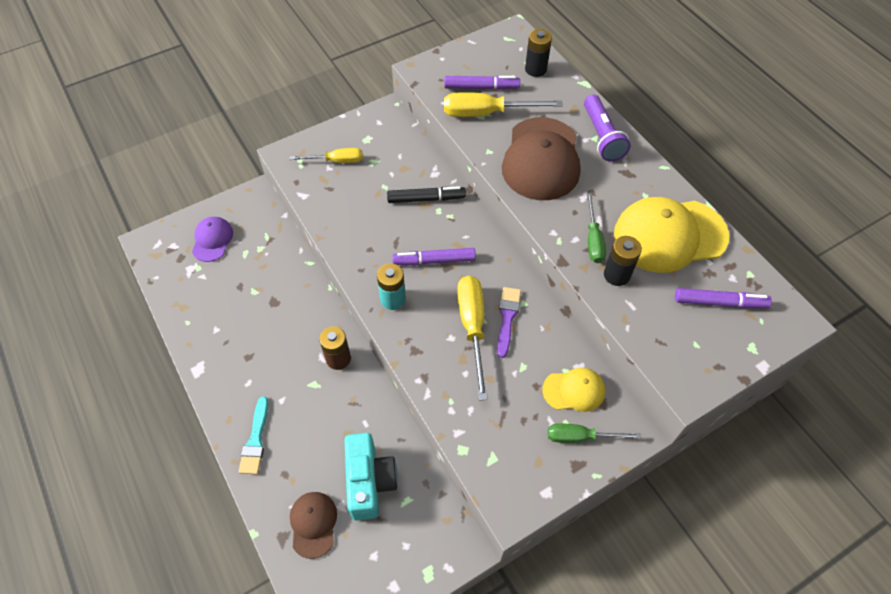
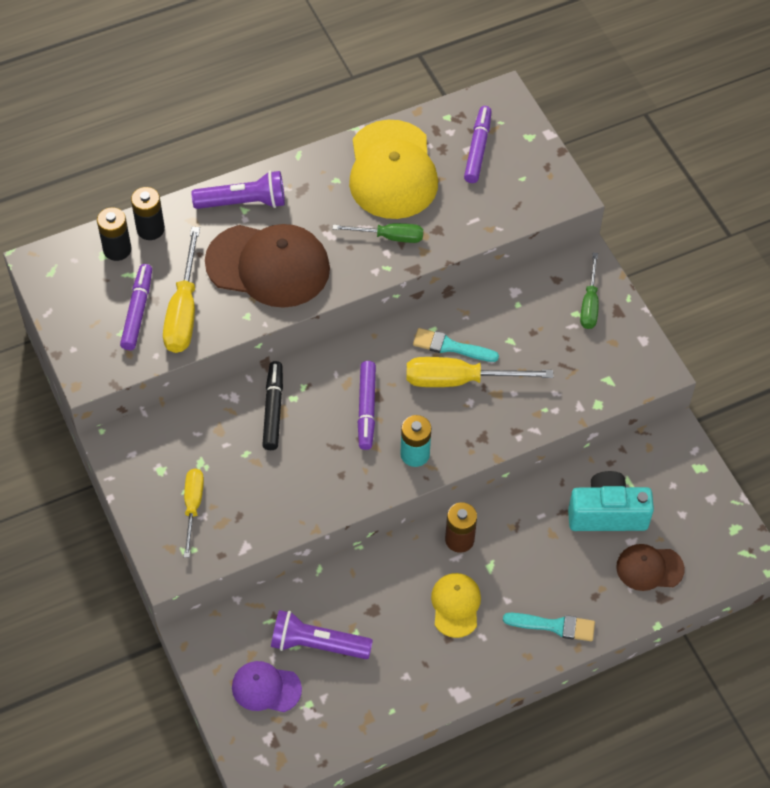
camera: 85 degrees left, 0 degrees up
(246, 268) = (317, 644): none -> purple flashlight
(507, 318) = (451, 346): purple brush -> turquoise brush
(574, 390) = (540, 301): yellow cap -> yellow cap (456, 605)
(616, 275) = (436, 225): black battery -> black battery (150, 229)

